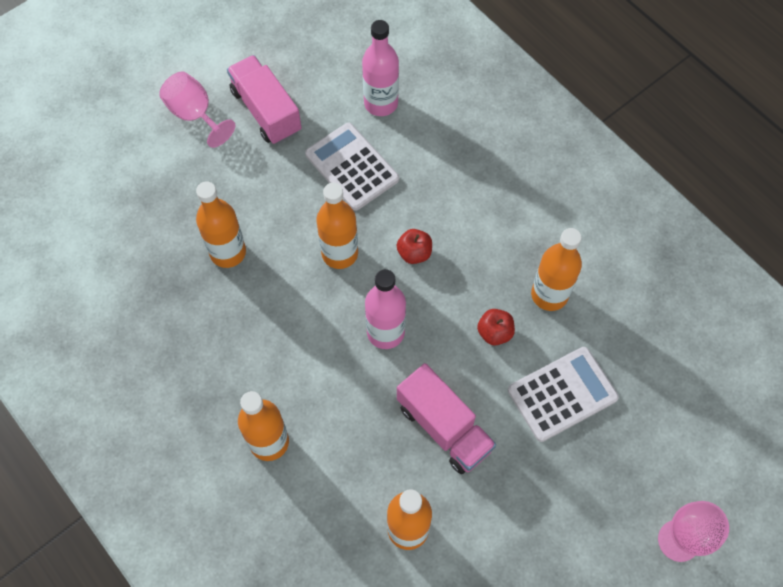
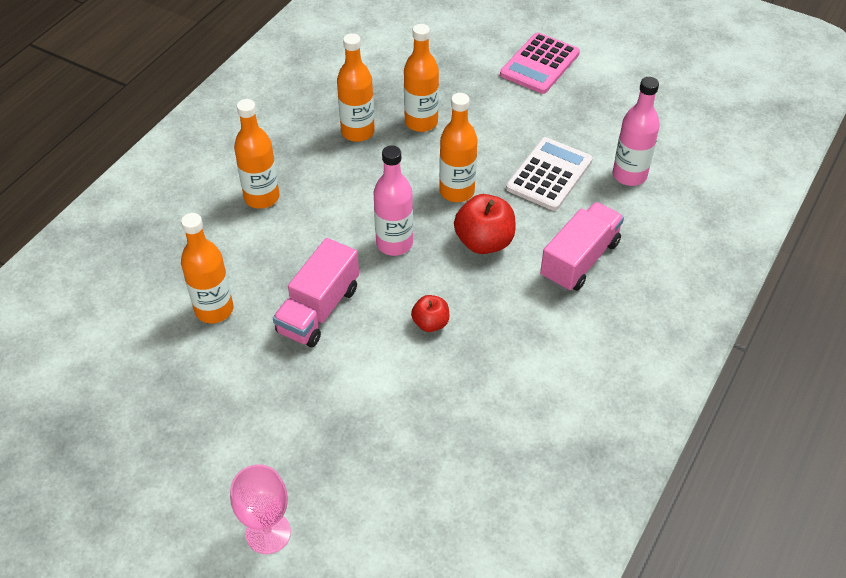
camera: 70 degrees right, 15 degrees down
(195, 115) = (540, 64): pink goblet -> pink calculator
(266, 111) = (571, 104): pink truck -> pink truck (579, 260)
(414, 253) = (484, 242): red apple -> red apple, size x1.71
(549, 295) = (492, 357): orange bottle -> orange bottle (358, 132)
(562, 394) = (389, 394): white calculator -> none

